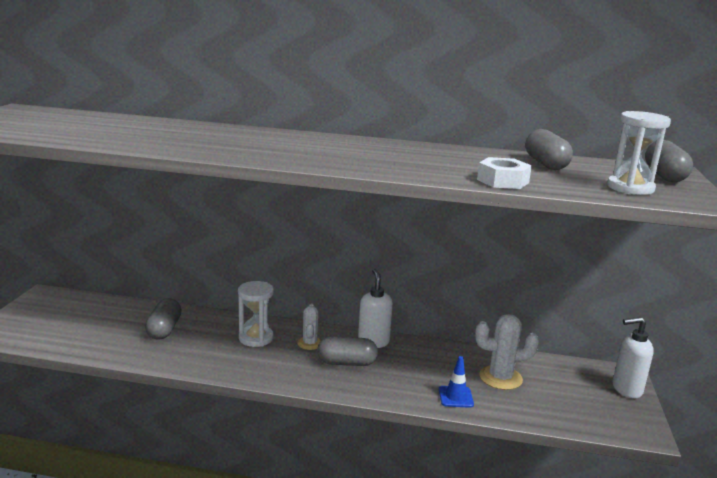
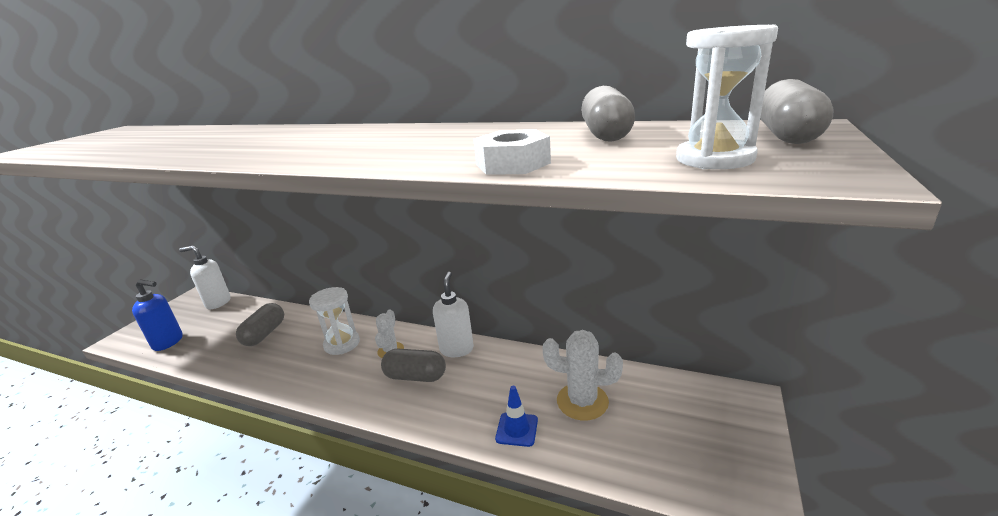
camera: 15 degrees right, 5 degrees up
(55, 336) = (168, 342): none -> blue soap dispenser
(626, 389) = (745, 424): white soap dispenser -> white soap dispenser (218, 303)

